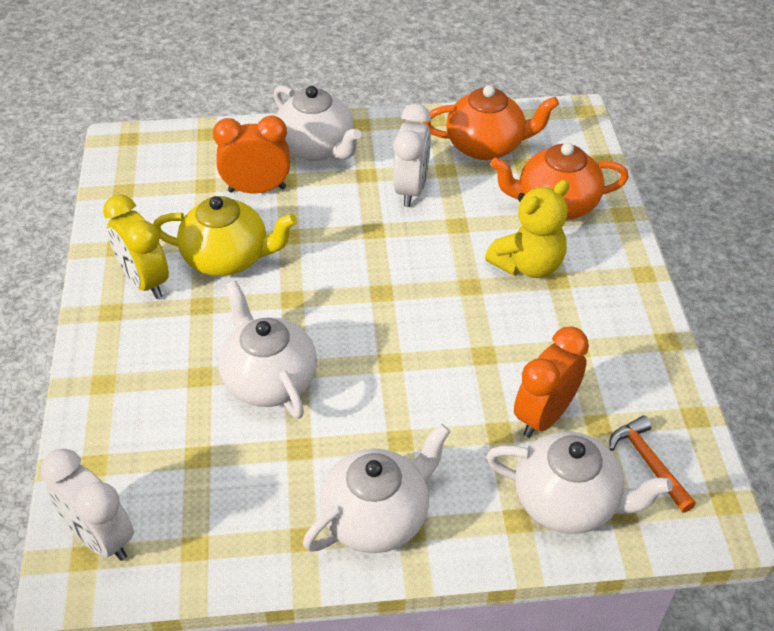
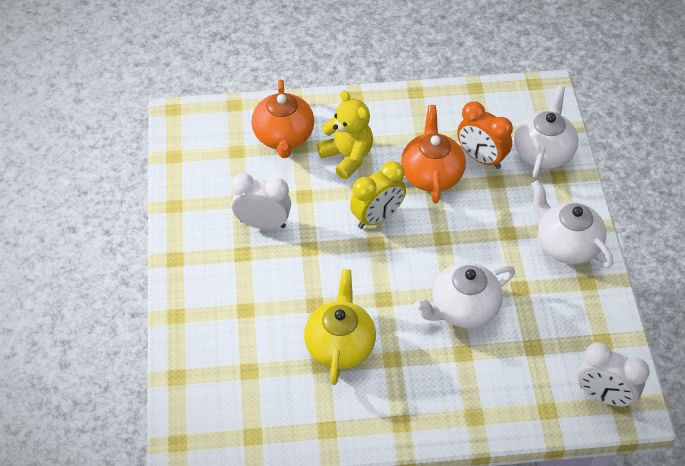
camera: 90 degrees left, 5 degrees up
(101, 537) = (604, 396): white clock -> white clock turned 75 degrees clockwise
(145, 281) = (367, 402): yellow clock -> yellow clock (377, 217)
(257, 189) = (257, 330): orange clock -> none
(317, 148) = (205, 289): white teapot -> none
(486, 146) = (212, 173): orange teapot -> orange teapot (431, 174)
(649, 463) = (512, 113): orange hammer -> none

